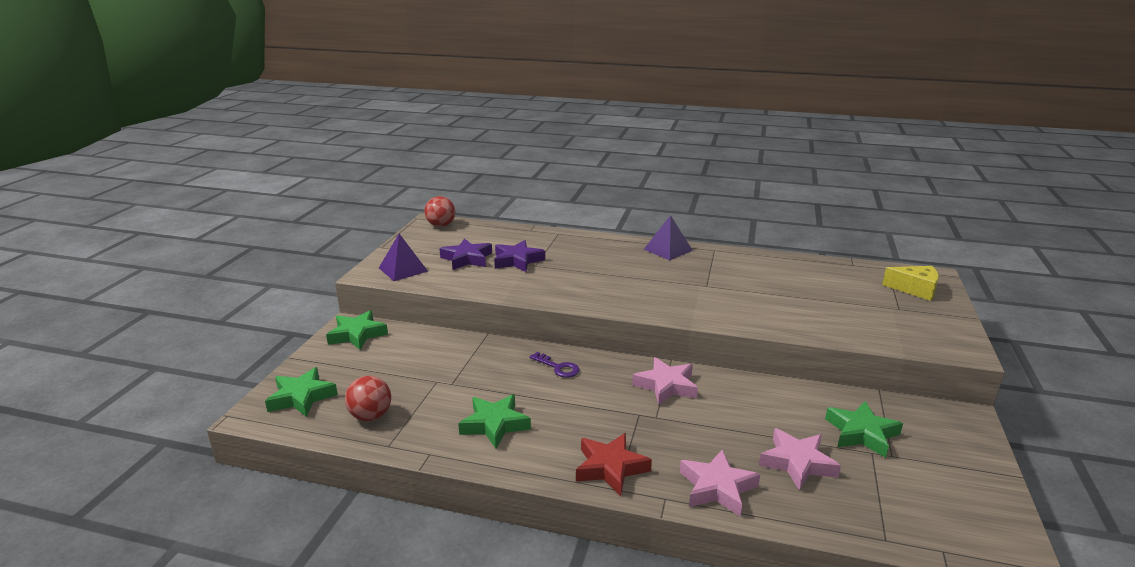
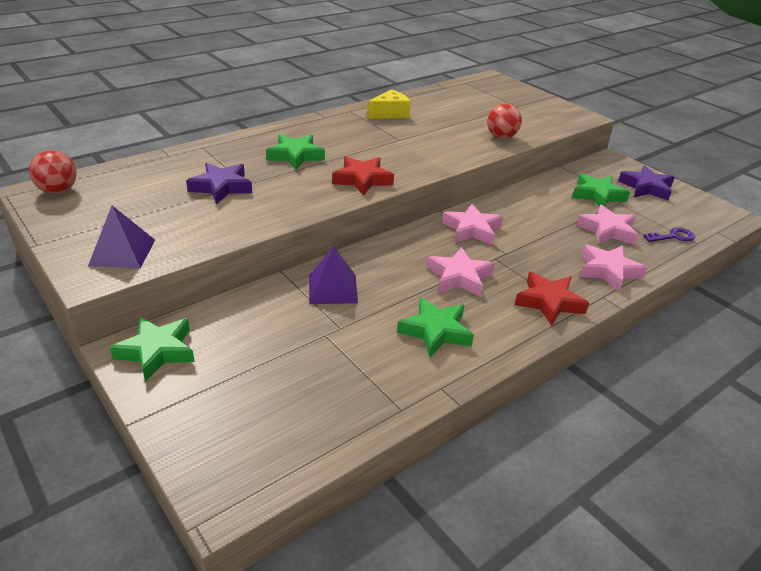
camera: 55 degrees left, 10 degrees up
(302, 397) = (236, 443): green star -> green star (295, 156)
(371, 416) = (337, 402): red ball -> red ball (501, 137)
(467, 259) = (168, 209): purple star -> purple star (646, 188)
(558, 367) = (388, 261): purple key -> purple key (673, 236)
(583, 407) = (459, 277): none -> pink star
(611, 298) = (362, 180): none -> red star
(668, 250) = (319, 124): purple pyramid -> purple pyramid (333, 288)
(915, 289) = (501, 90): yellow cheese -> yellow cheese (390, 113)

